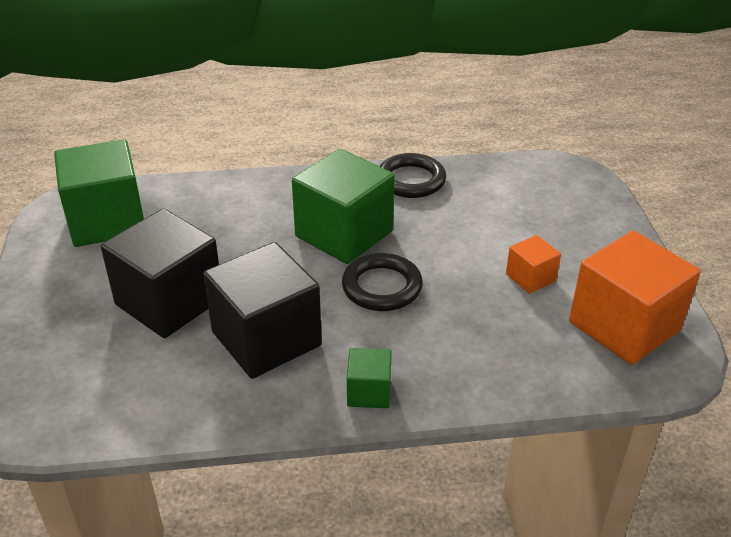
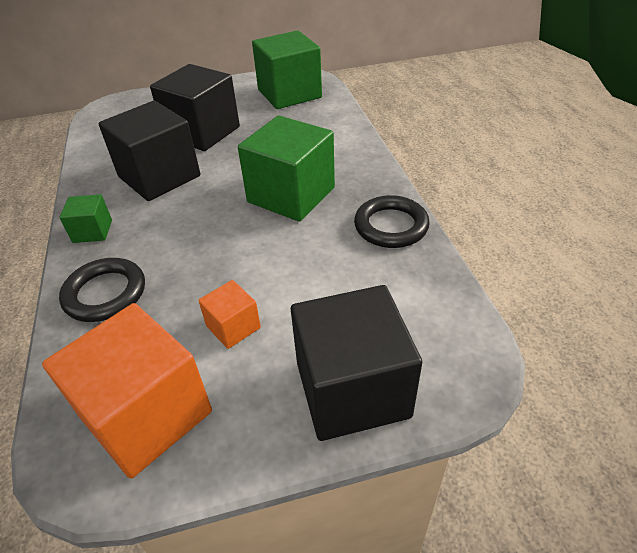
camera: 85 degrees right, 5 degrees up
(382, 287) = (217, 224): black ring -> black ring (105, 293)
(592, 221) = (352, 389): none -> black cube

